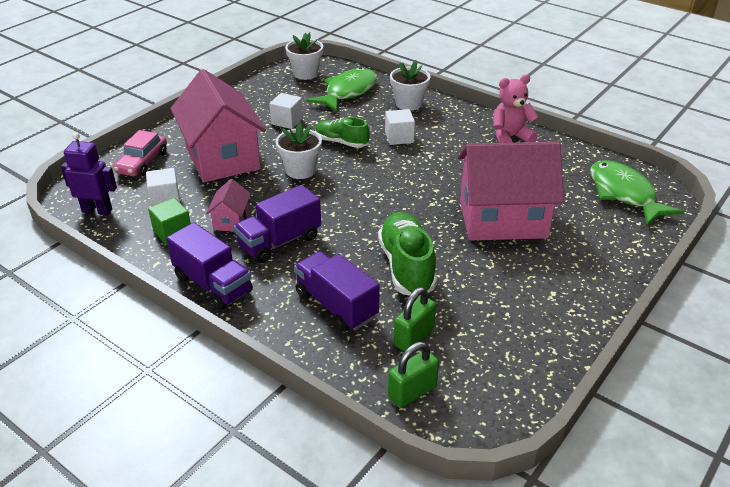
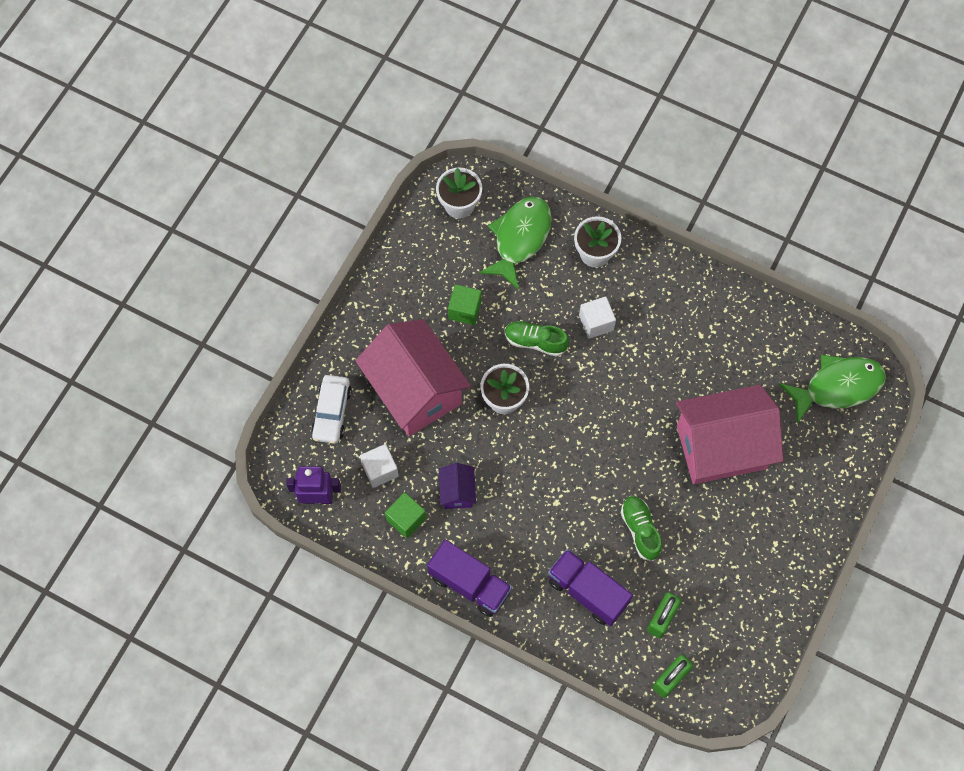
camera: 10 degrees left, 30 degrees up
(142, 163) = (332, 412): pink car -> white car
(231, 220) = (457, 492): pink house -> purple house
(279, 242) = (514, 515): purple truck -> none
(287, 121) = (465, 310): white cube -> green cube
(406, 266) = (640, 530): green shoe -> green shoe, size x0.64
(510, 137) = (716, 304): pink teddy bear -> none
(624, 194) = (837, 387): green fish -> green fish turned 105 degrees clockwise

